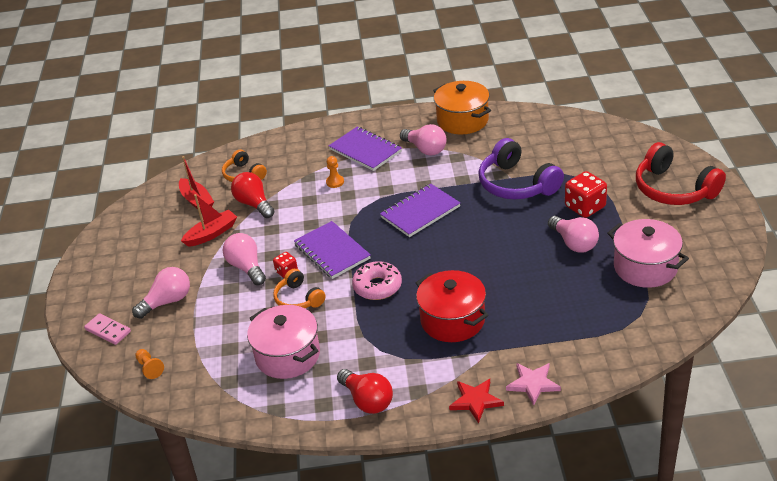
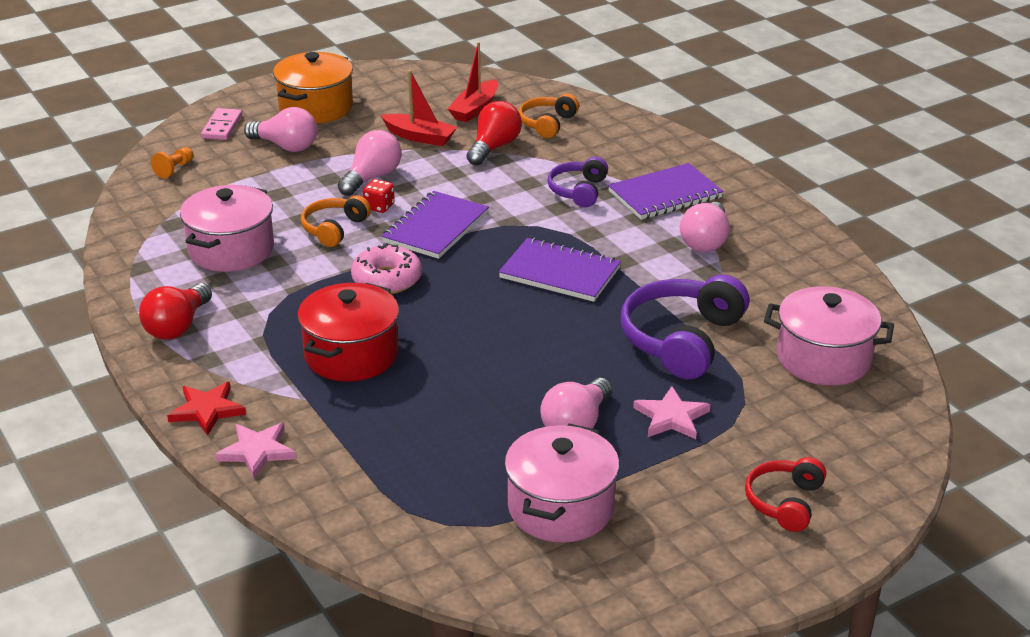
camera: 60 degrees right, 5 degrees down
(335, 182) = (578, 191): orange pawn -> purple headphones
(365, 150) = (665, 195): purple notebook -> purple notebook turned 45 degrees clockwise
(462, 120) = (802, 255): orange pot -> orange pot (316, 107)
(562, 142) = (823, 359): none -> pink pot
(585, 207) = (671, 417): red dice -> pink star
(674, 189) = (785, 502): red headphones -> red headphones, size x0.57

